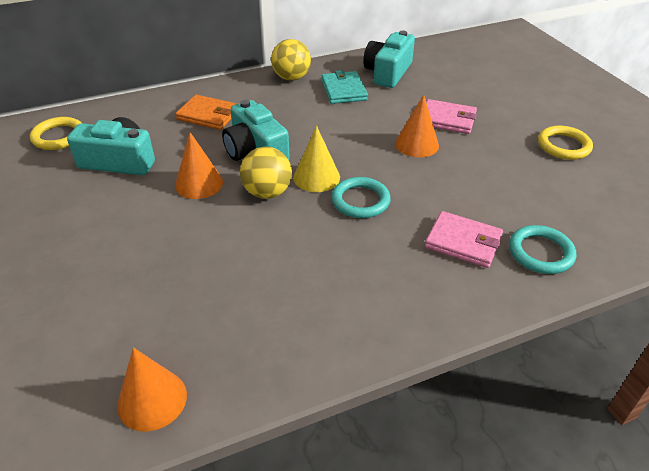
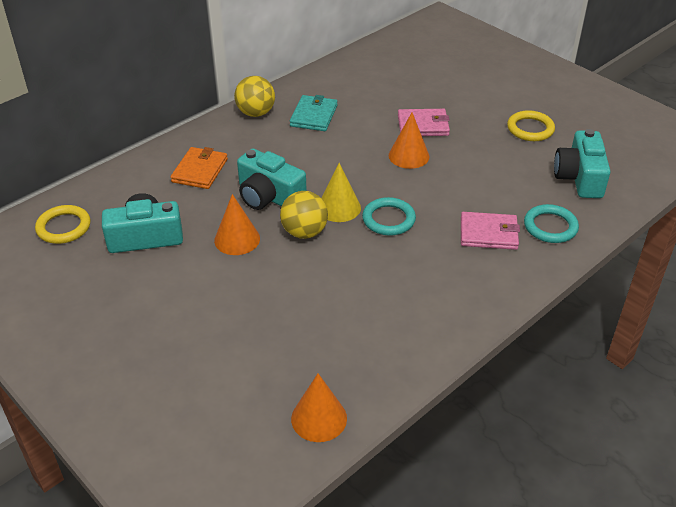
camera: 20 degrees left, 0 degrees up
(208, 115) = (200, 170): orange wallet -> orange wallet turned 75 degrees counterclockwise
(343, 90) = (314, 116): turquoise wallet -> turquoise wallet turned 45 degrees clockwise
(388, 73) = (345, 88): turquoise camera -> turquoise camera (579, 177)

